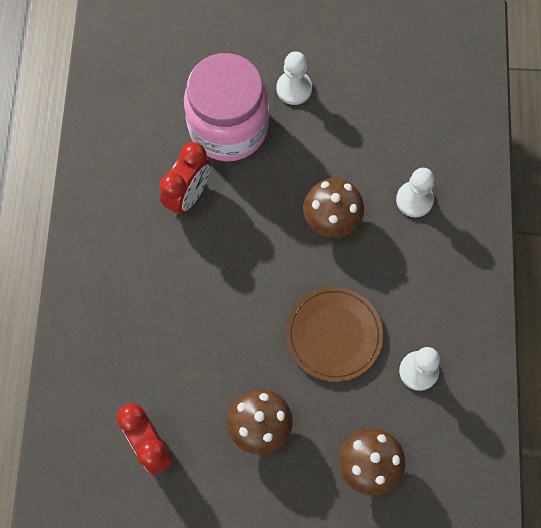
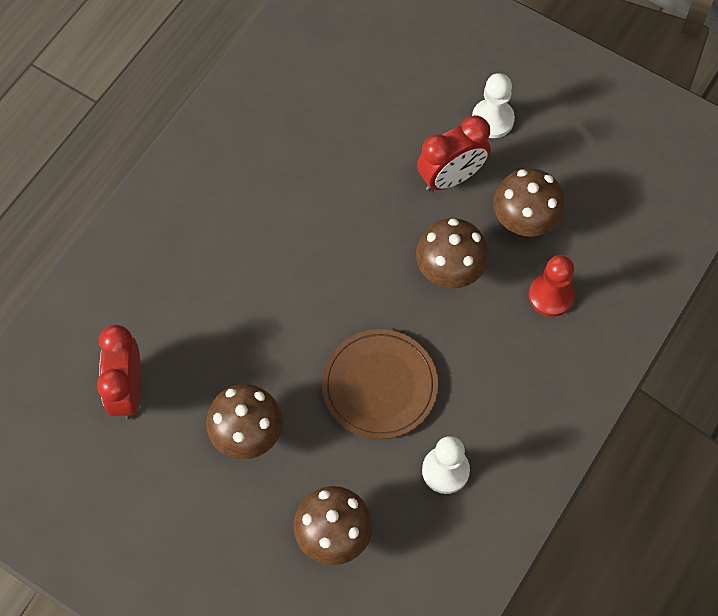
camera: 30 degrees right, 5 degrees down
(189, 195) = (317, 170): red clock -> red clock (451, 178)
(228, 128) = (399, 124): pink jar -> none
(362, 153) = (524, 220): none -> brown mushroom
(414, 200) = (551, 296): white pawn -> red pawn

